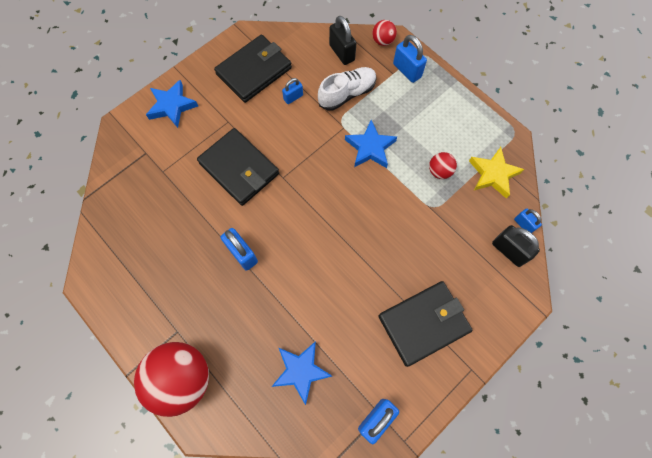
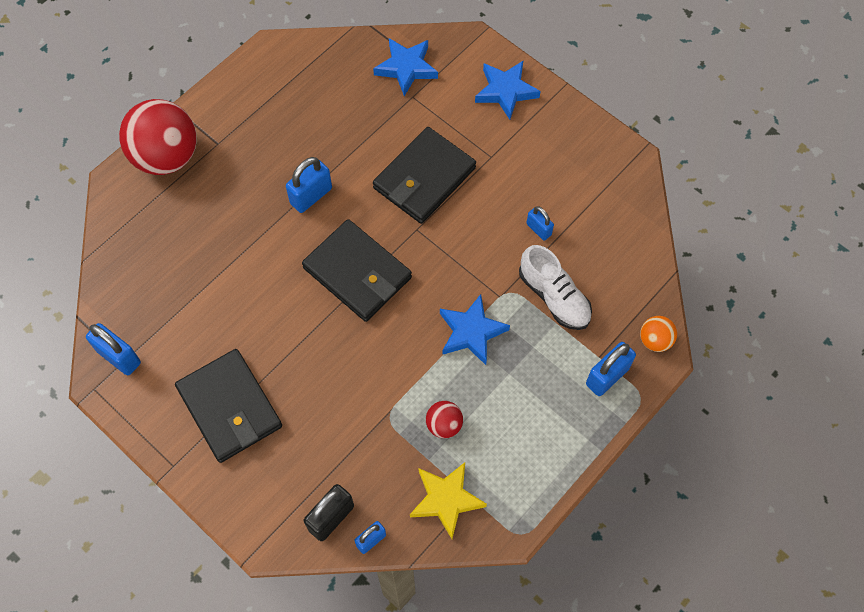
camera: 85 degrees right, 5 degrees down
(254, 71) = (574, 177): black wallet -> black wallet (357, 273)
(301, 371) = (173, 273): blue star -> blue star (406, 68)
(342, 53) = (623, 285): black padlock -> none
(383, 41) = (655, 340): red ball -> orange ball

